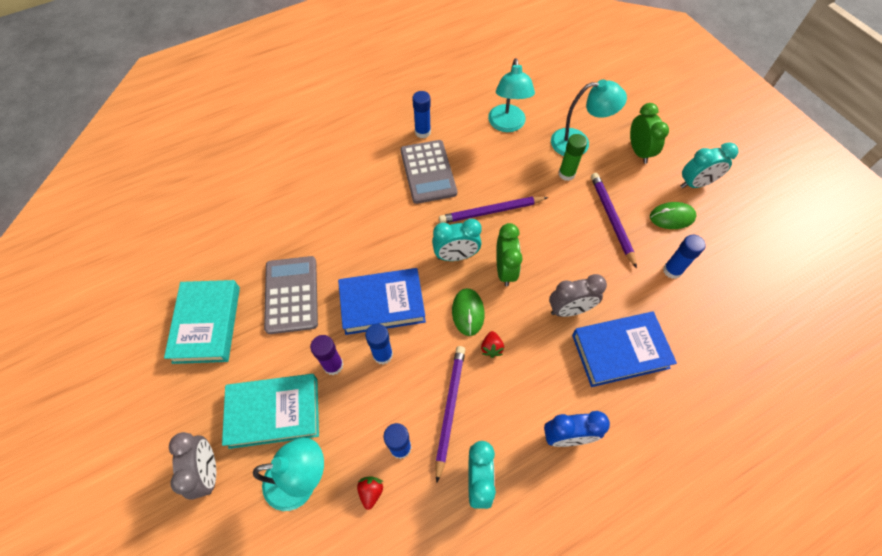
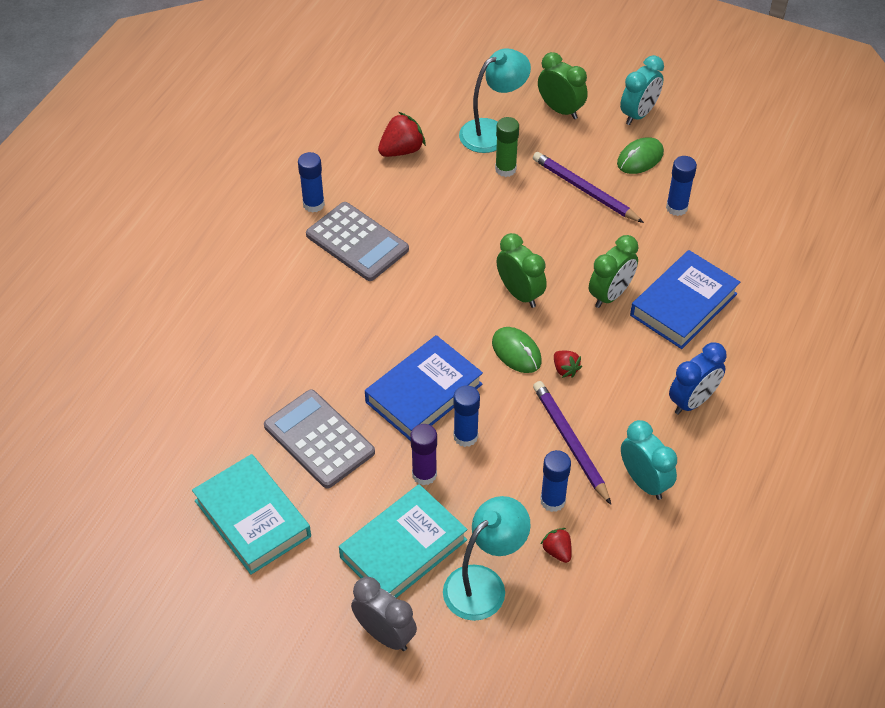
camera: 35 degrees left, 10 degrees down
(456, 256) = (459, 308): turquoise clock -> none
(491, 211) = (459, 246): purple pencil -> none
(507, 125) = (401, 150): turquoise lamp -> red strawberry
(569, 309) = (610, 295): grey clock -> green clock

